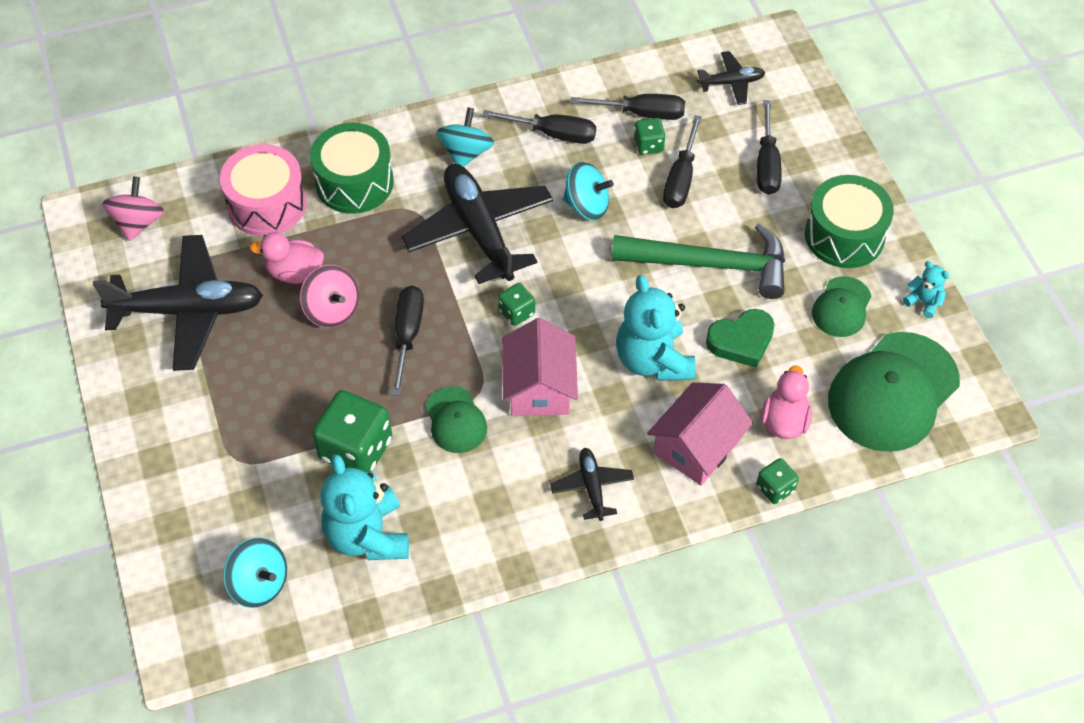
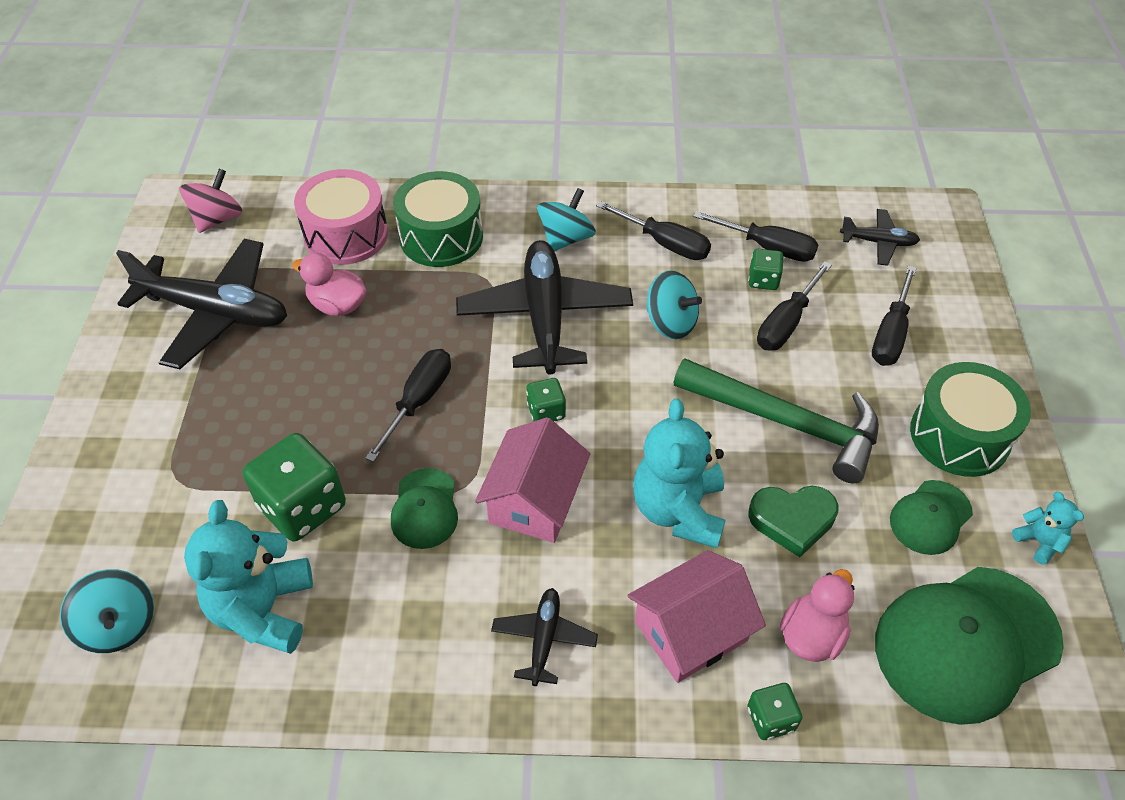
camera: 20 degrees right, 5 degrees down
(332, 310) = (355, 352): pink spinning top -> none

